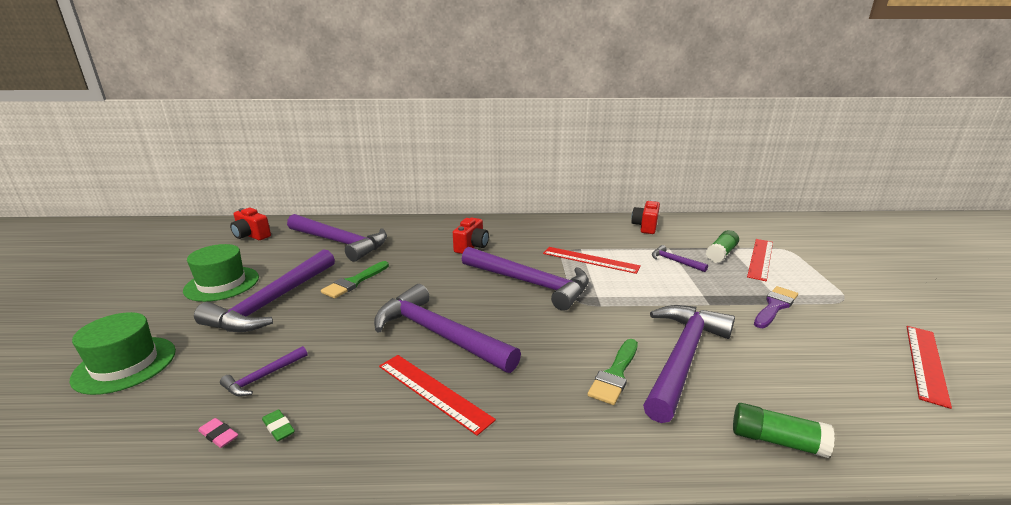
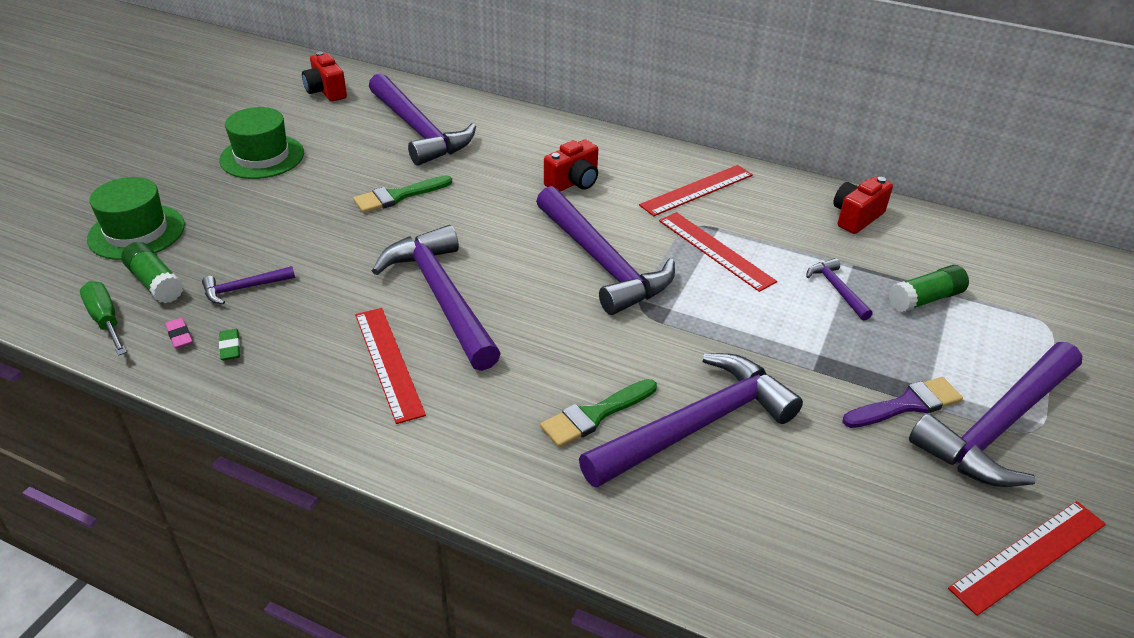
camera: 25 degrees right, 15 degrees up
(125, 448) = (106, 320): none -> green screwdriver
(273, 302) = (299, 198): purple hammer -> purple hammer (999, 426)
(760, 259) = (981, 326): red ruler -> red ruler (697, 190)
(776, 440) = (701, 555): green glue stick -> green glue stick (155, 283)

